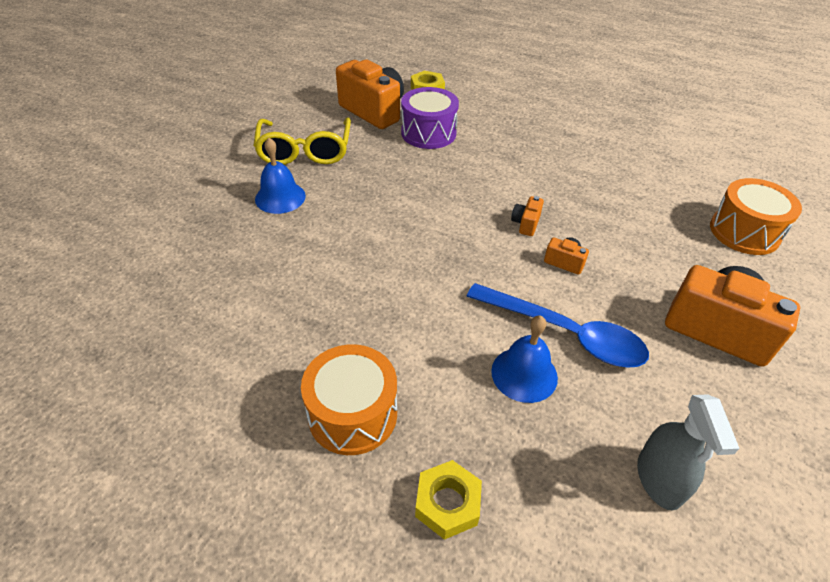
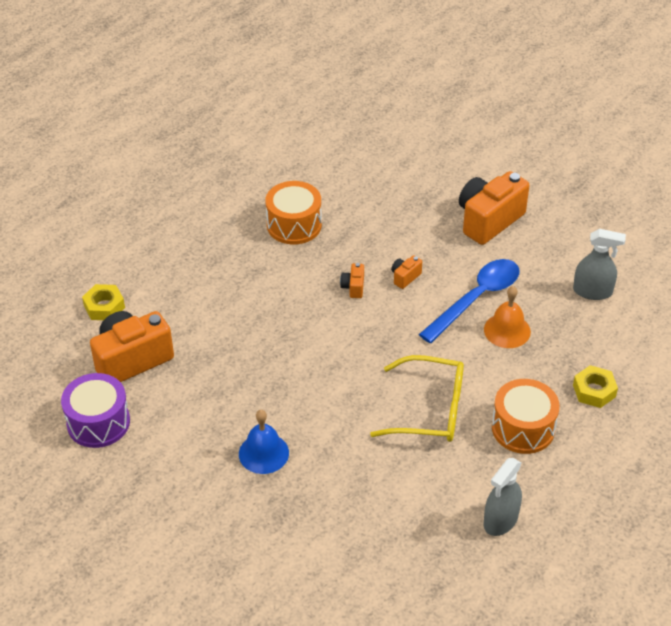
camera: 75 degrees left, 0 degrees up
(193, 406) = (500, 520): none -> grey spray bottle
(305, 151) = (189, 427): yellow glasses -> yellow glasses (430, 410)
(428, 133) = (192, 322): purple drum -> purple drum (98, 422)
(524, 374) = (507, 330): blue bell -> orange bell
(525, 224) = (353, 287): orange camera -> orange camera turned 60 degrees clockwise
(744, 232) = (399, 166): orange drum -> orange drum (294, 225)

